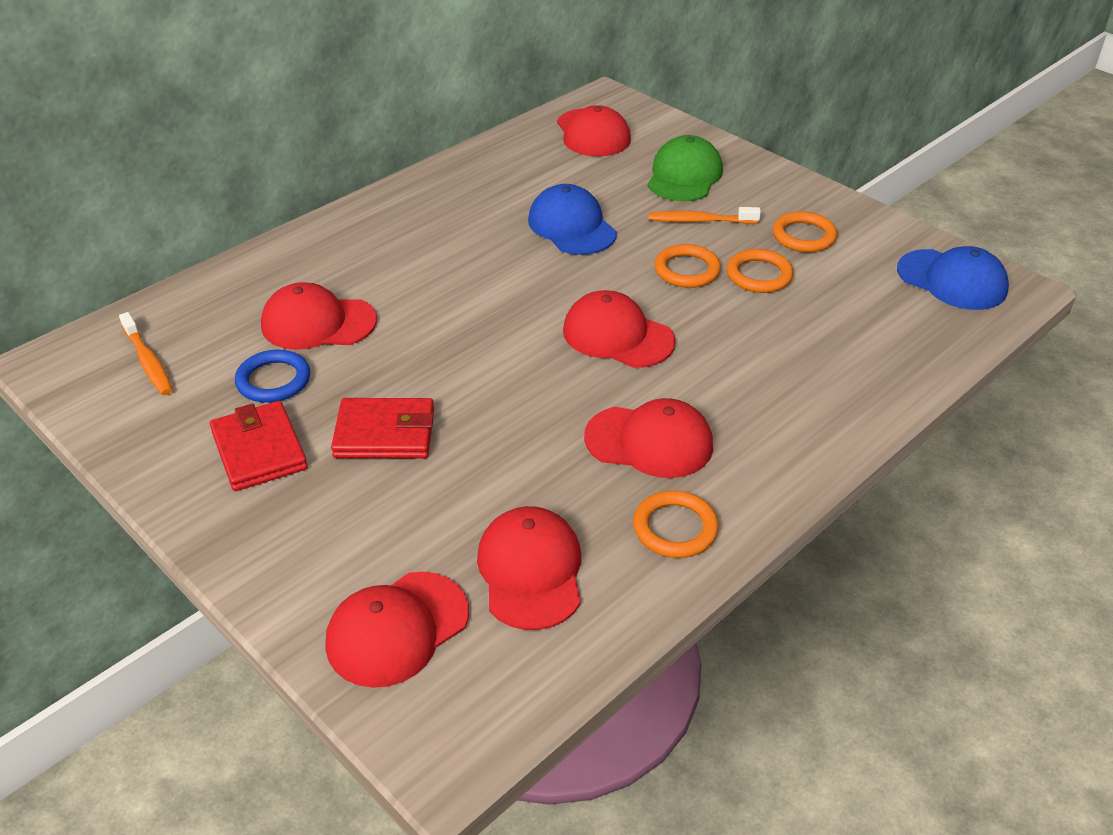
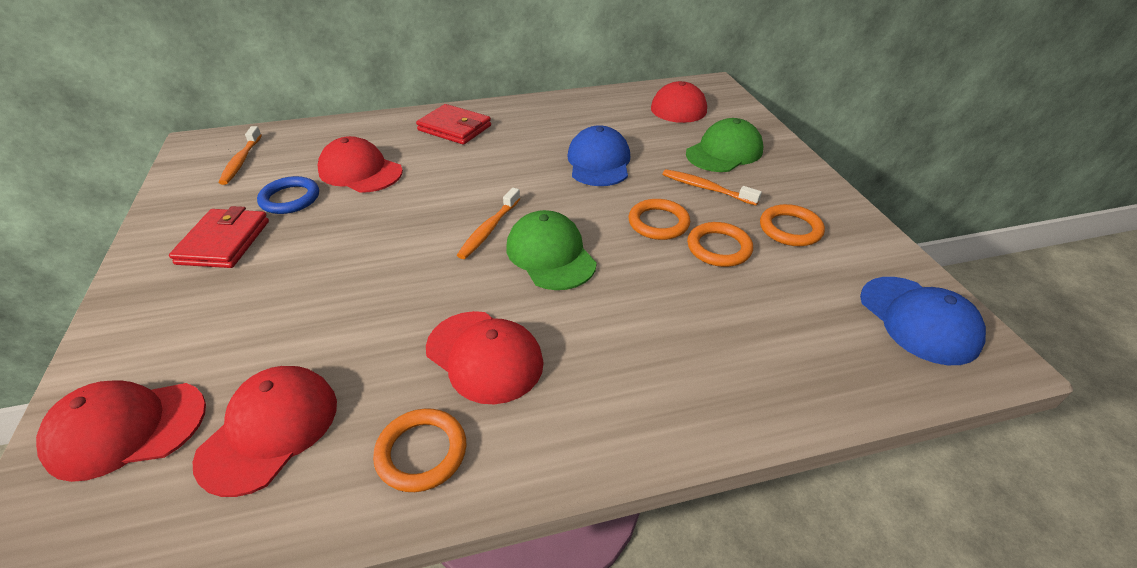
camera: 30 degrees right, 0 degrees up
(385, 433) = (308, 263): red wallet -> red wallet (454, 128)
(533, 333) = (489, 229): none -> orange toothbrush
(617, 336) = (550, 255): red cap -> green cap

